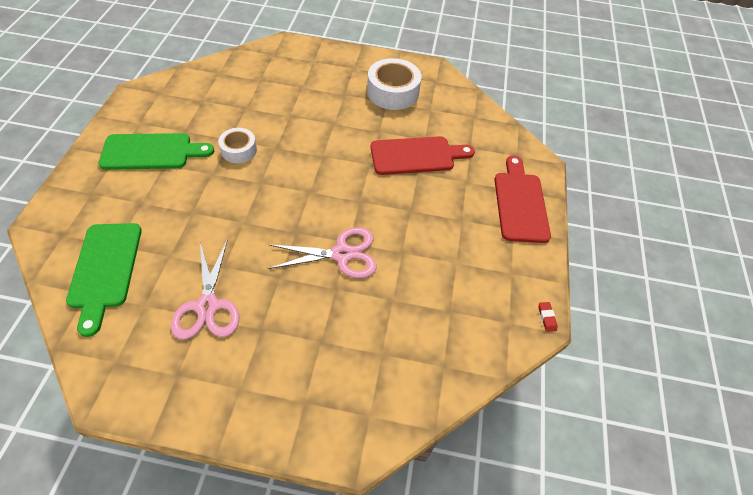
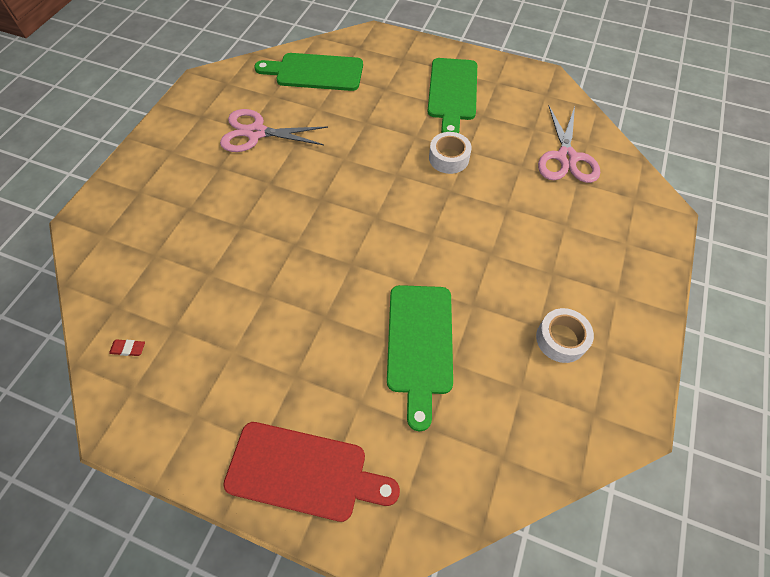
camera: 105 degrees right, 5 degrees up
(342, 254) = (280, 237): pink scissors -> pink scissors (566, 158)
(393, 92) = (561, 339): white tape -> white tape, size x0.60
(416, 156) = (419, 344): red cutting board -> green cutting board
(546, 317) = (118, 439): red eraser -> red eraser (128, 349)

